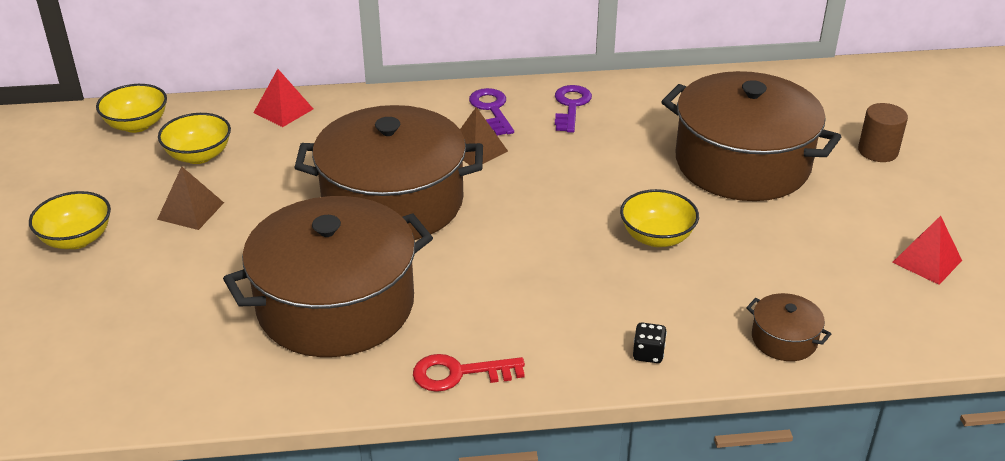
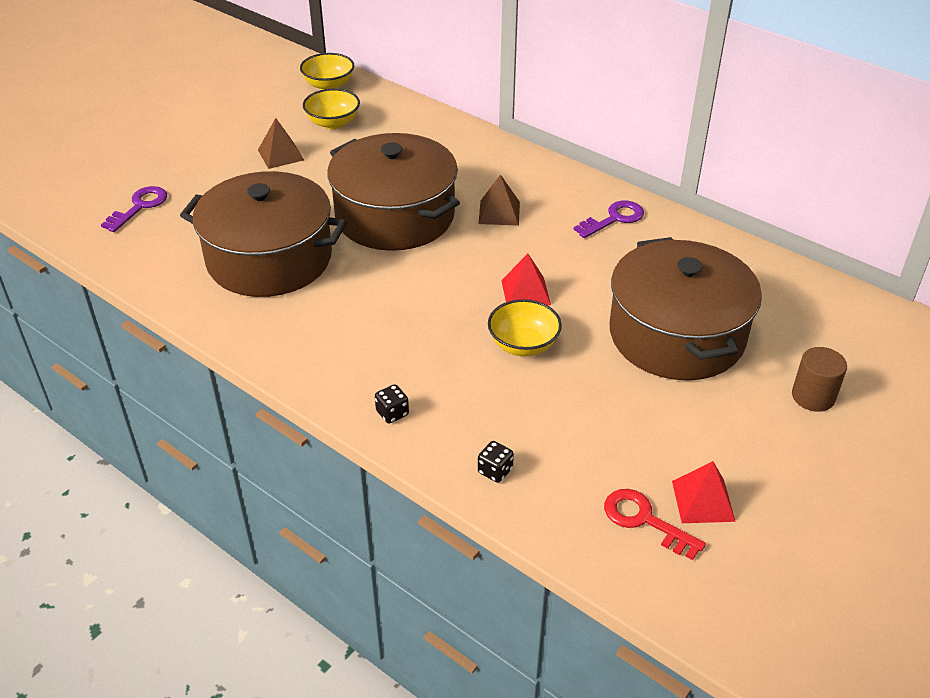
camera: 45 degrees right, 5 degrees up
(77, 239) = (205, 138): yellow bowl -> none
(283, 110) = (421, 119): red pyramid -> red pyramid (525, 292)
(459, 373) = (270, 344): red key -> red key (644, 521)
(491, 109) = (553, 190): purple key -> purple key (139, 207)
(784, 339) = (495, 471): brown pot -> black dice

